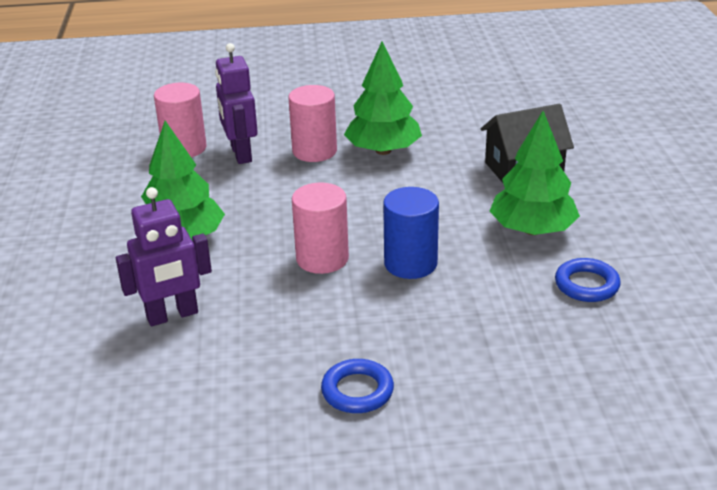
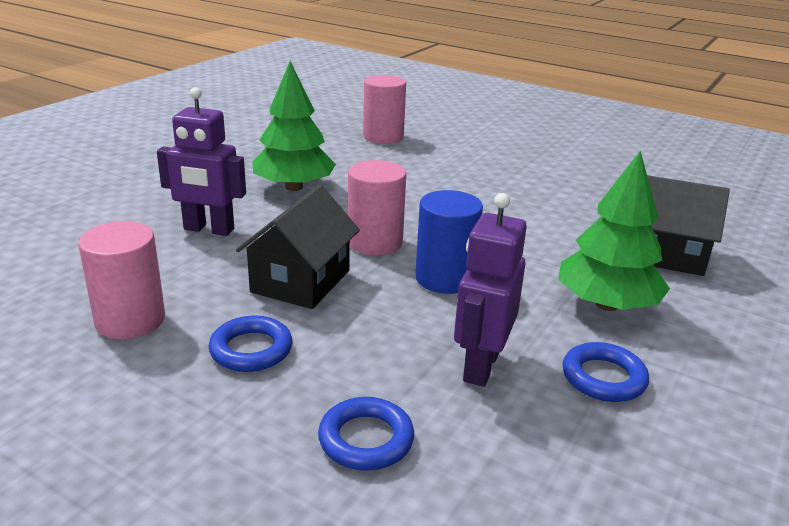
camera: 35 degrees right, 5 degrees down
(240, 154) = (418, 154): purple robot -> purple robot (480, 366)
(314, 151) = (480, 172): pink cylinder -> pink cylinder (130, 320)
(314, 320) = (301, 281): none -> black house
(383, 150) = (541, 192): green tree -> none
(509, 404) = (366, 439): none -> blue ring

